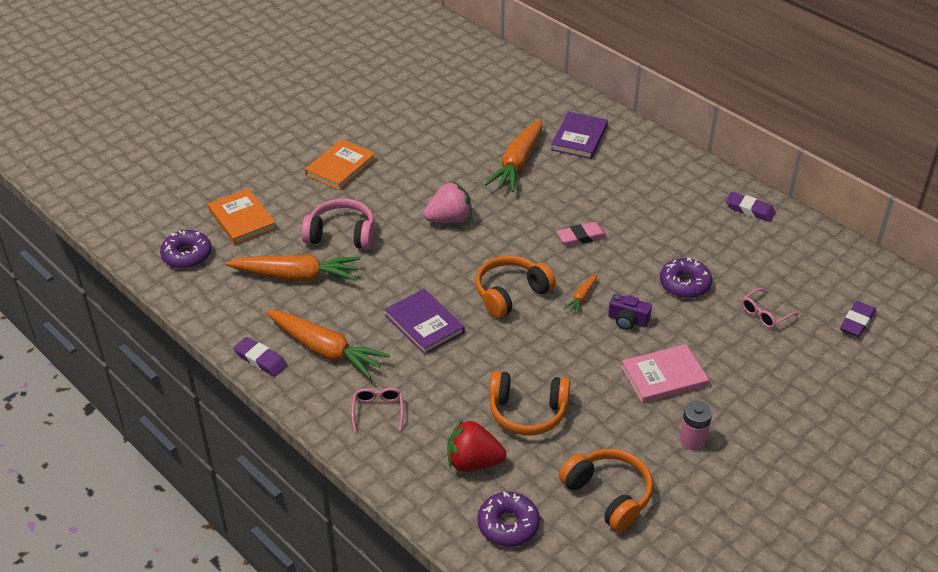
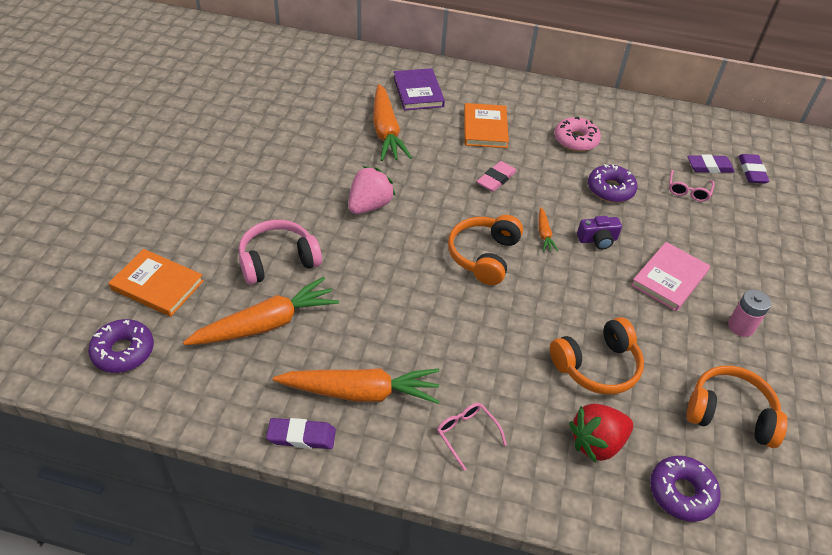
camera: 35 degrees left, 5 degrees up
(340, 167) = (221, 192): orange book -> orange book (485, 128)
(424, 324) = (433, 320): purple book -> none
(694, 230) = (576, 140): none -> pink donut
(750, 210) = (599, 108): purple eraser -> purple eraser (709, 167)

